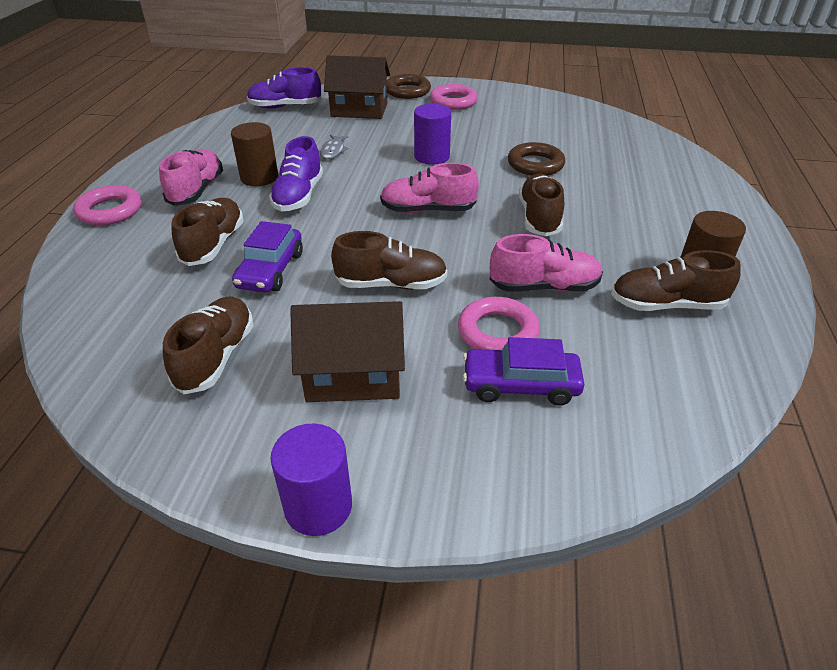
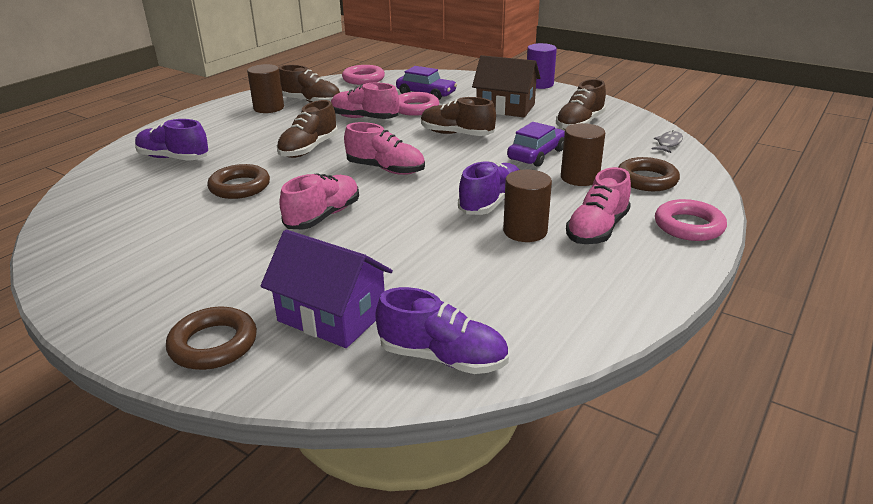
camera: 155 degrees left, 10 degrees down
(135, 259) = (646, 180): none -> brown ring
(213, 245) = (579, 178): brown shoe -> brown cylinder
(333, 151) = (423, 248): grey fish -> grey fish (668, 143)
(359, 110) = (332, 316): brown house -> purple house
(432, 156) = (323, 216): purple cylinder -> pink shoe
(453, 102) = (183, 297): pink ring -> pink ring (363, 79)
(647, 177) = (174, 158): none -> purple shoe

